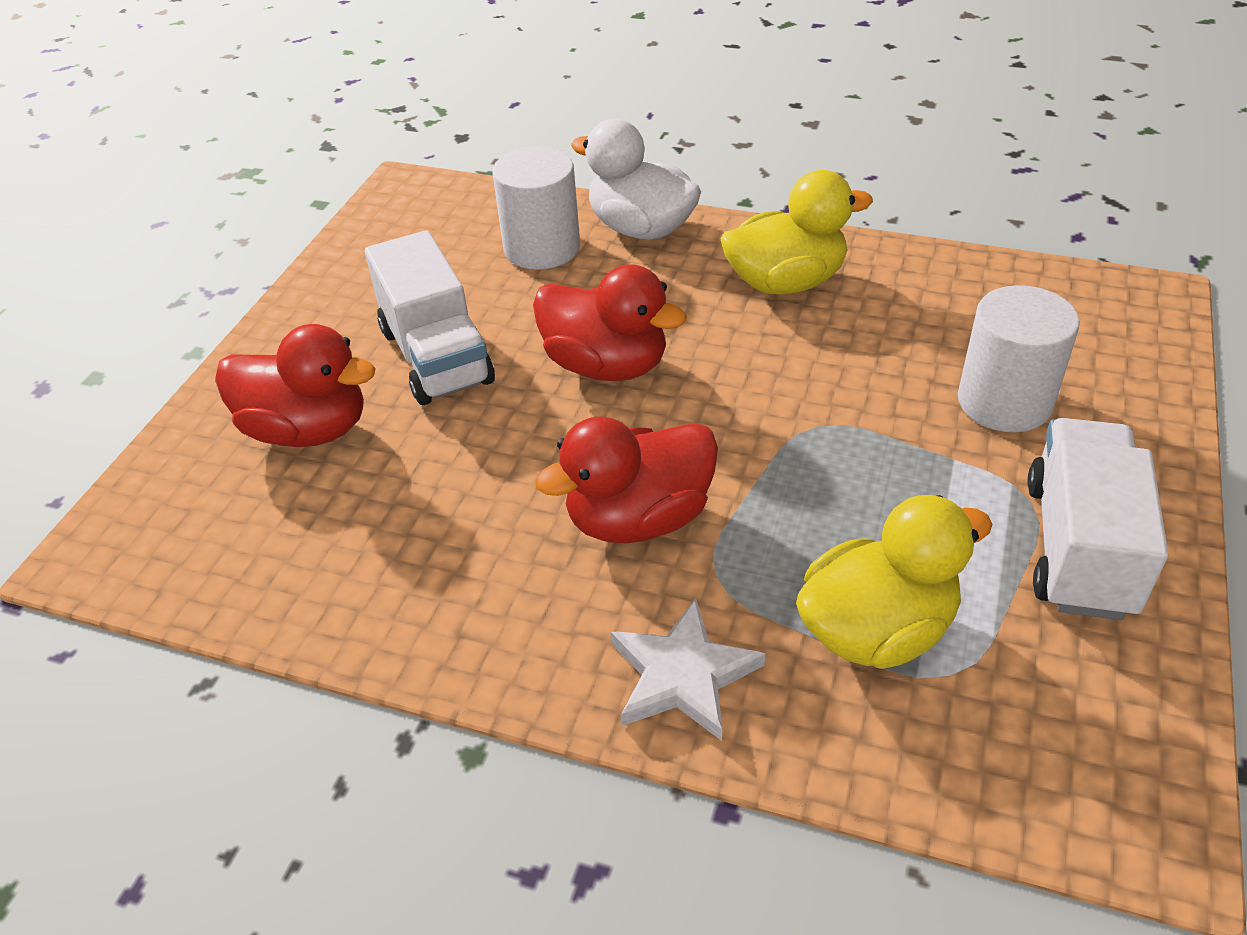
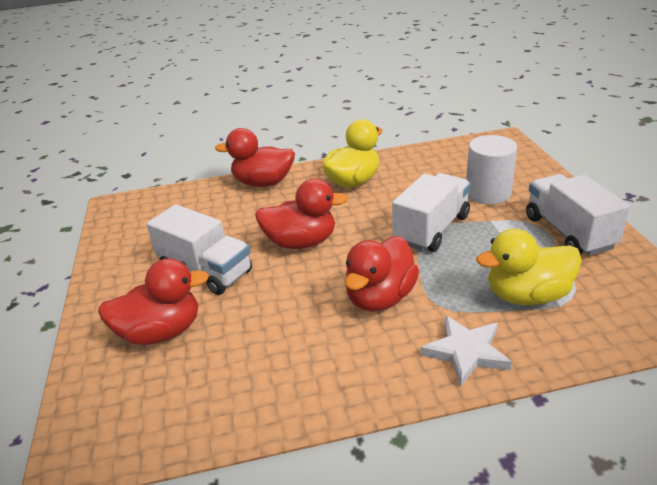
camera: 30 degrees left, 10 degrees down
(542, 248) = (219, 206): white cylinder -> none
(641, 229) = (263, 183): white duck -> red duck
(834, 431) = (432, 229): none -> white truck
(876, 630) = (527, 295): yellow duck -> yellow duck turned 135 degrees counterclockwise

